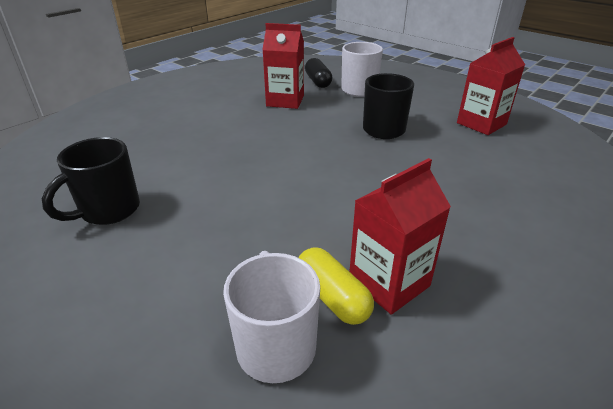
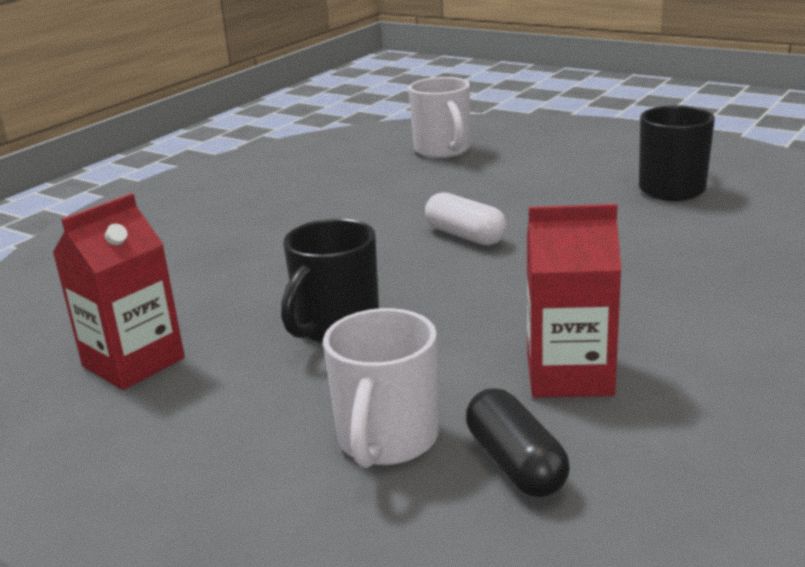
camera: 175 degrees right, 10 degrees down
(299, 182) = (465, 235): none -> white capsule
(332, 297) = (406, 170): yellow capsule -> none
(389, 282) = (357, 181): red carton -> none

